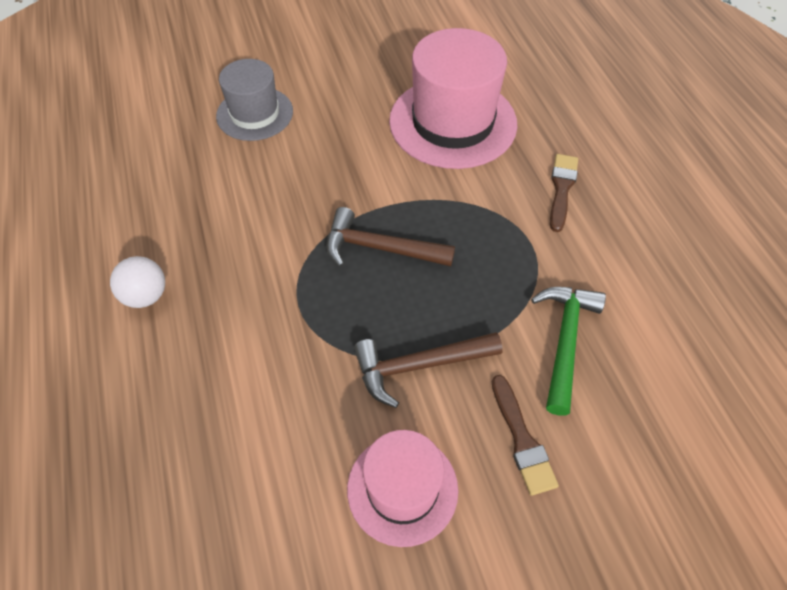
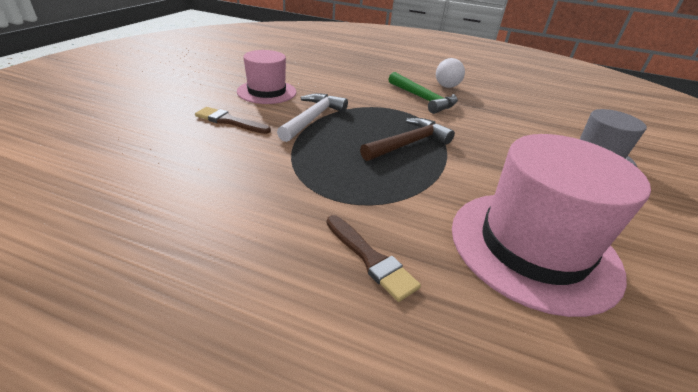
camera: 125 degrees right, 20 degrees down
(418, 366) = (313, 118): brown hammer -> white hammer
(564, 341) = (247, 163): green hammer -> green hammer (423, 99)

